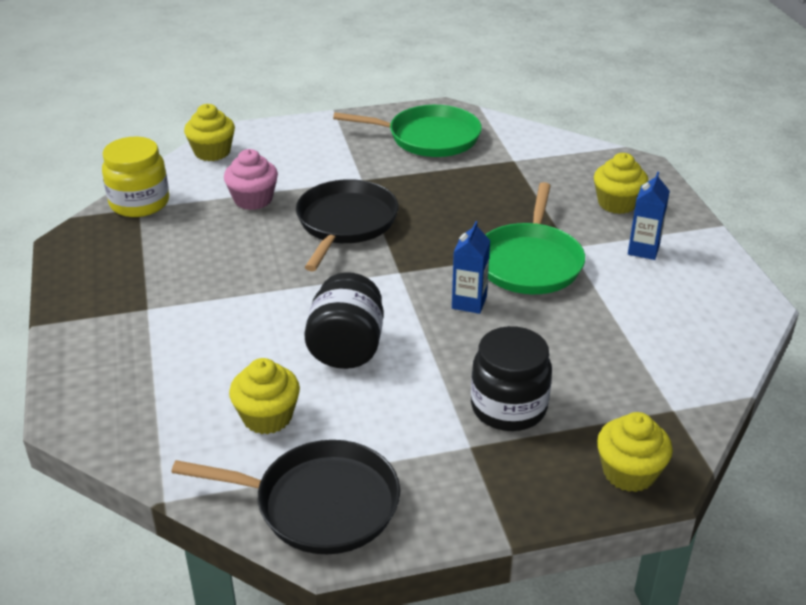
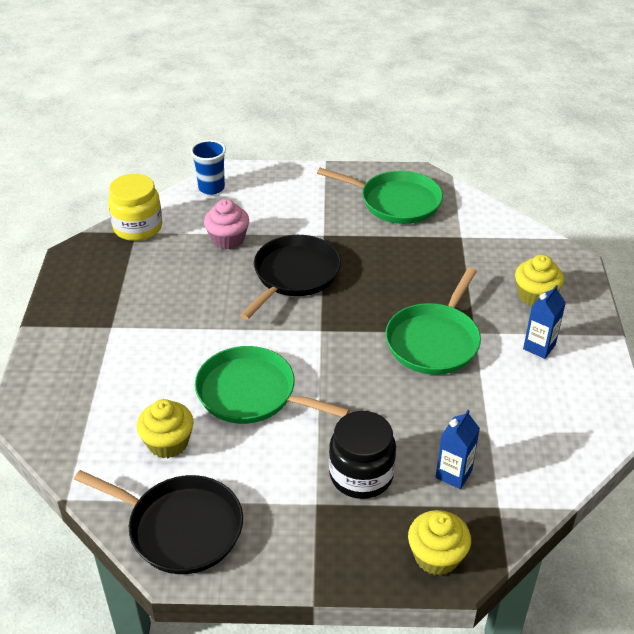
camera: 15 degrees right, 5 degrees up
(212, 152) = (211, 188): yellow cupcake -> blue cup
(346, 348) = (252, 393): black jar -> green pan
(469, 302) = (367, 370): blue carton -> blue carton (453, 474)

